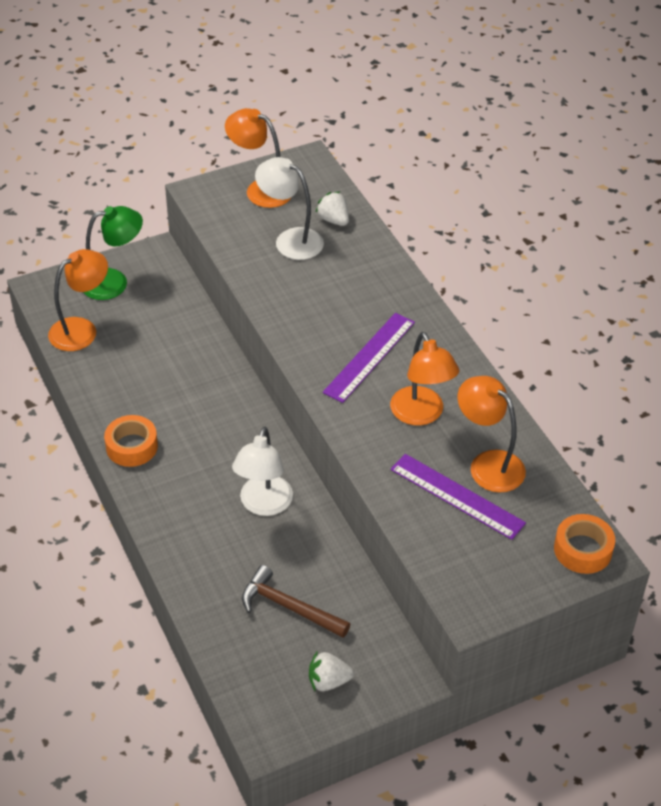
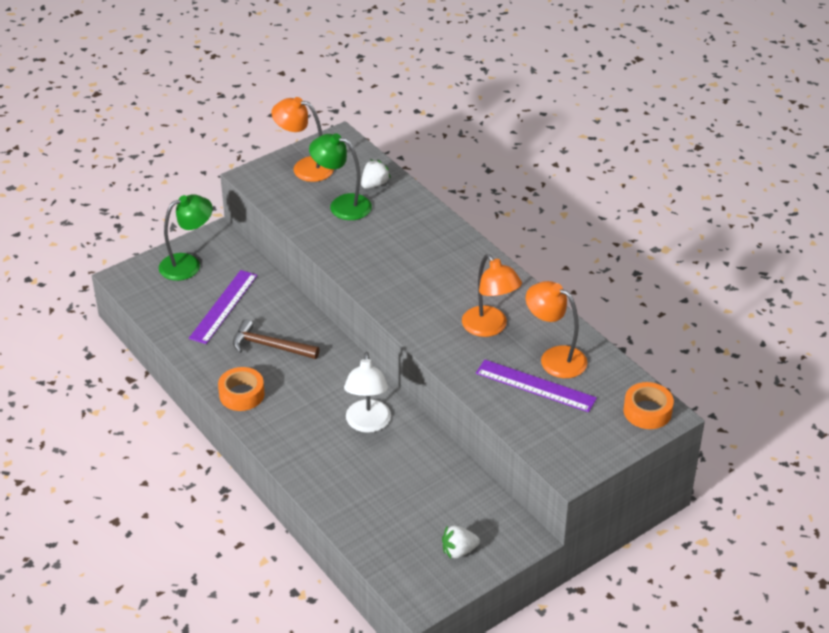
camera: 10 degrees left, 5 degrees down
(81, 329) = (170, 306): orange lamp -> none
(289, 607) = (411, 500): brown hammer -> brown hammer (270, 346)
(290, 240) = (342, 205): white lamp -> green lamp
(333, 220) = (374, 184): white strawberry -> white strawberry turned 90 degrees clockwise
(369, 357) = (434, 289): purple ruler -> purple ruler (223, 306)

